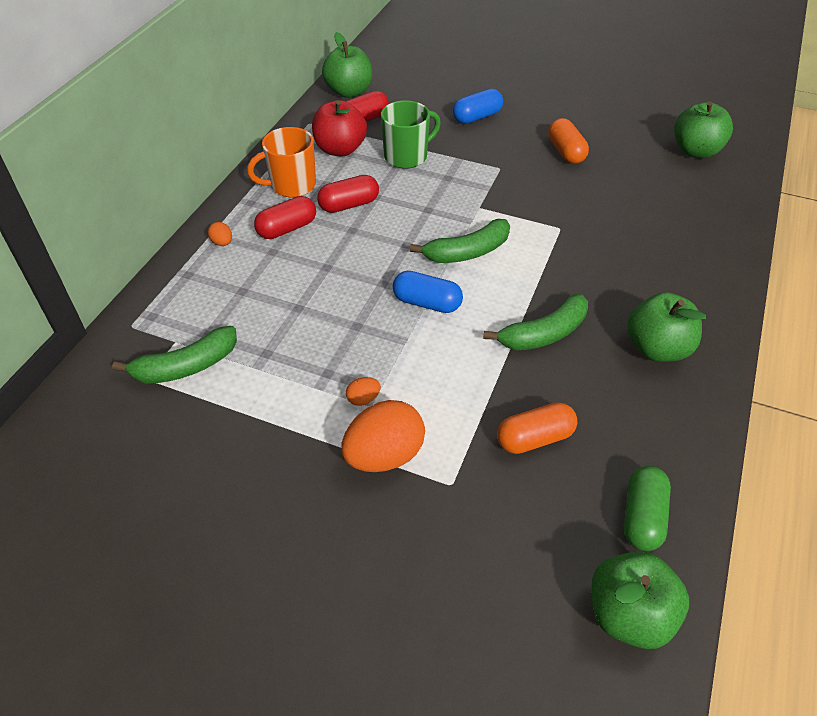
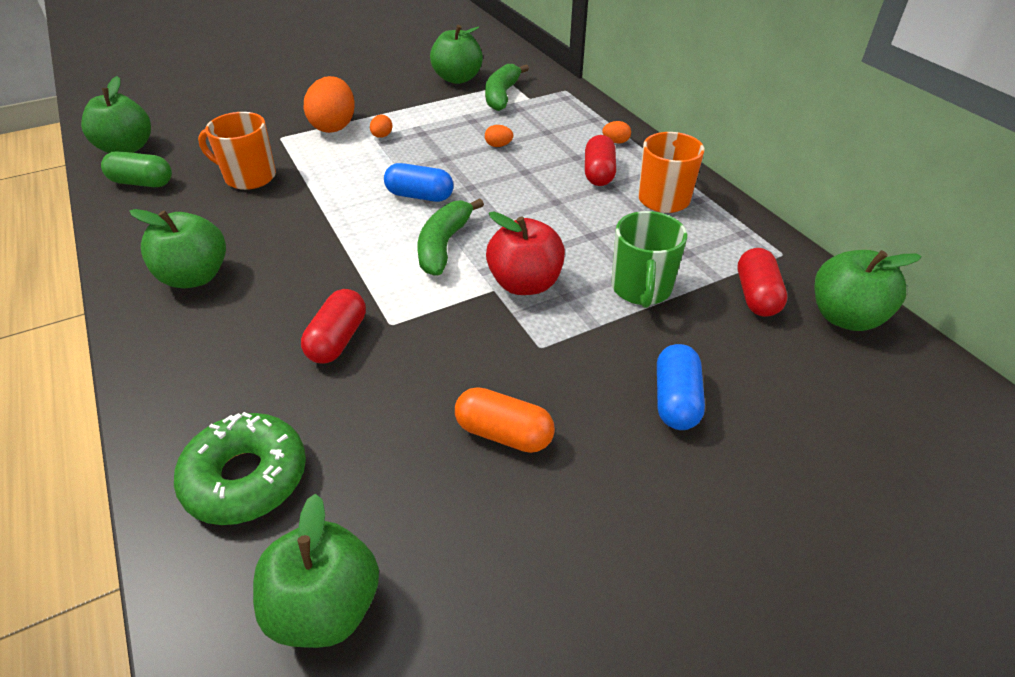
camera: 130 degrees right, 5 degrees down
(169, 433) = (457, 79): none -> green apple
(298, 306) = (498, 145): none -> orange egg
(340, 149) = (703, 251): red apple -> red apple (525, 283)
(349, 205) = (595, 215): red capsule -> red capsule (337, 339)
(427, 303) = (420, 196): blue capsule -> blue capsule turned 45 degrees clockwise
(534, 438) = (249, 177): orange capsule -> orange mug
(544, 333) = (304, 231): green banana -> none
(642, 517) = (142, 183): green capsule -> green capsule turned 45 degrees counterclockwise
(700, 207) = (246, 478): none -> green donut

